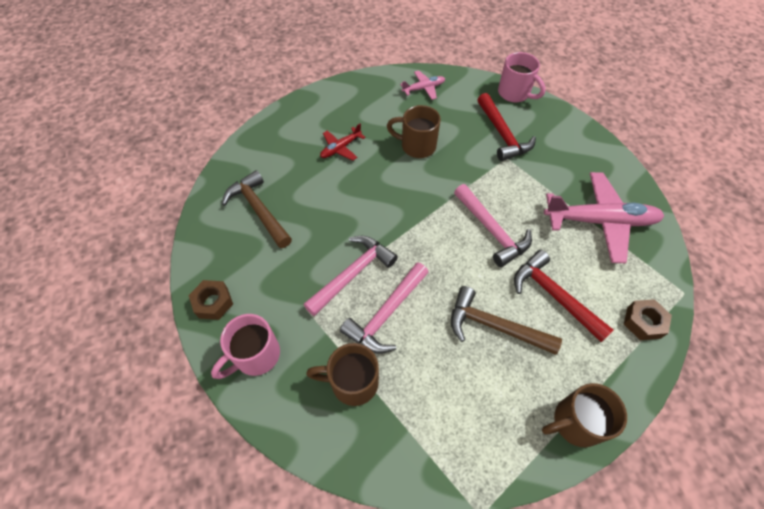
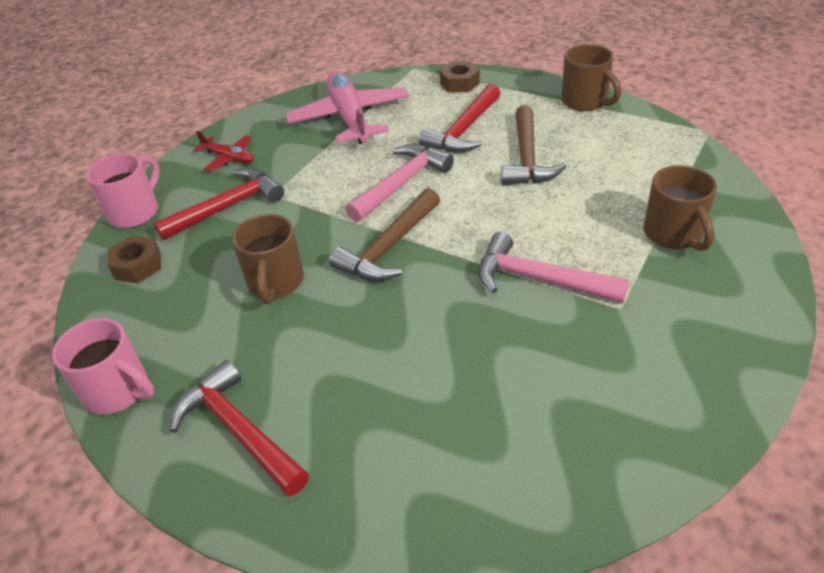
camera: 105 degrees left, 15 degrees down
(213, 303) = (696, 414): brown nut -> brown nut (138, 266)
(255, 355) = (722, 329): pink mug -> pink mug (119, 391)
(259, 210) = (497, 436): brown hammer -> brown hammer (389, 247)
(322, 119) = (239, 430): none -> red hammer
(340, 148) = (309, 374): red plane -> red plane (229, 158)
(386, 314) = (573, 234): pink hammer -> none
(423, 88) = (131, 311): pink plane -> none

